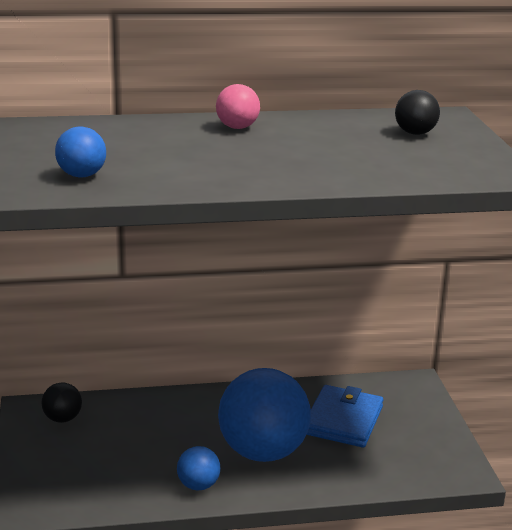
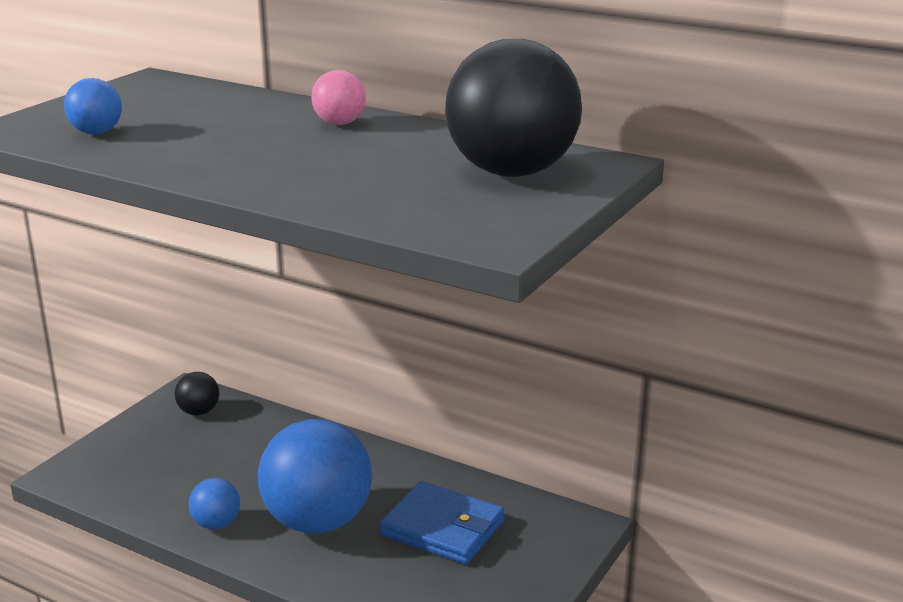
camera: 40 degrees right, 0 degrees up
(343, 420) = (442, 528): blue wallet -> blue wallet turned 60 degrees clockwise
(415, 133) = (511, 172): black ball -> black ball, size x2.21

